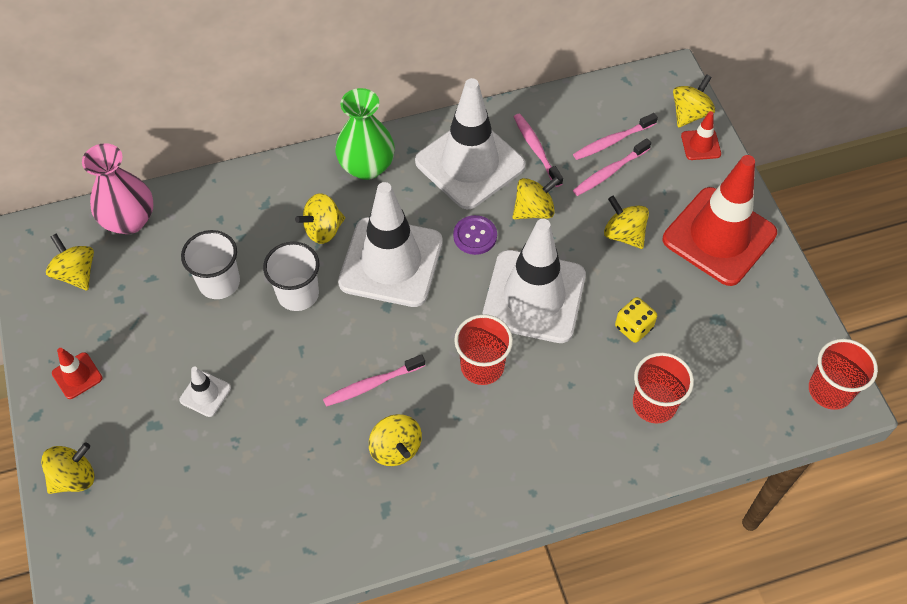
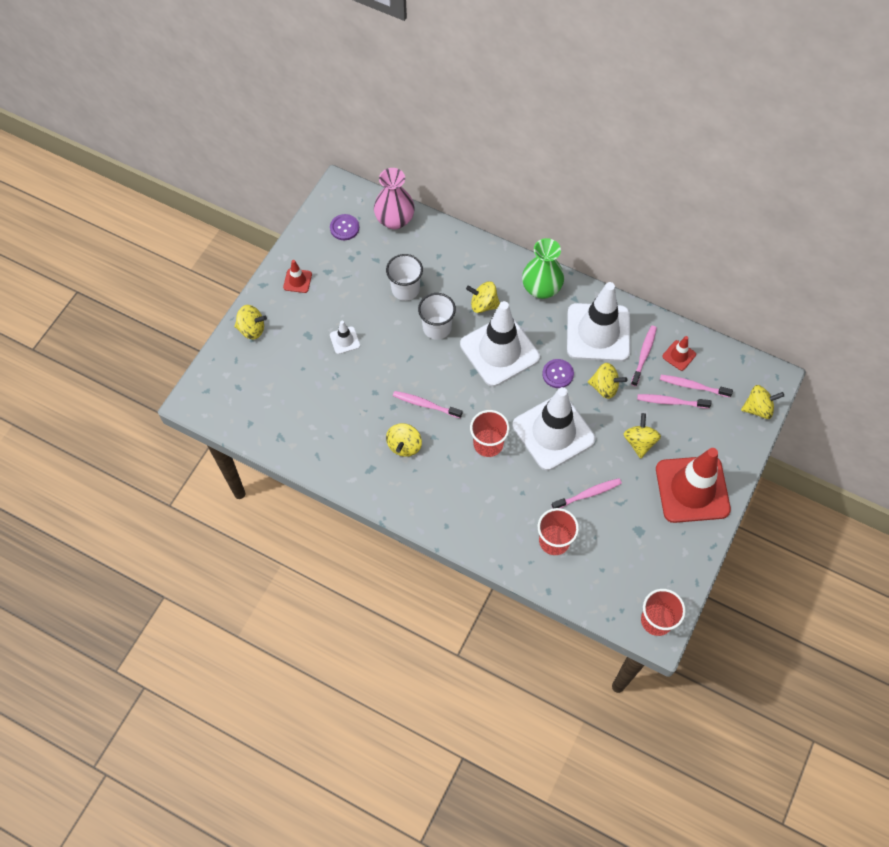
camera: 45 degrees right, 5 degrees up
(76, 273) = (344, 228): yellow spinning top -> purple button
(633, 327) = (588, 494): yellow dice -> pink toothbrush
(700, 145) = (743, 431): red traffic cone -> red traffic cone (679, 355)

